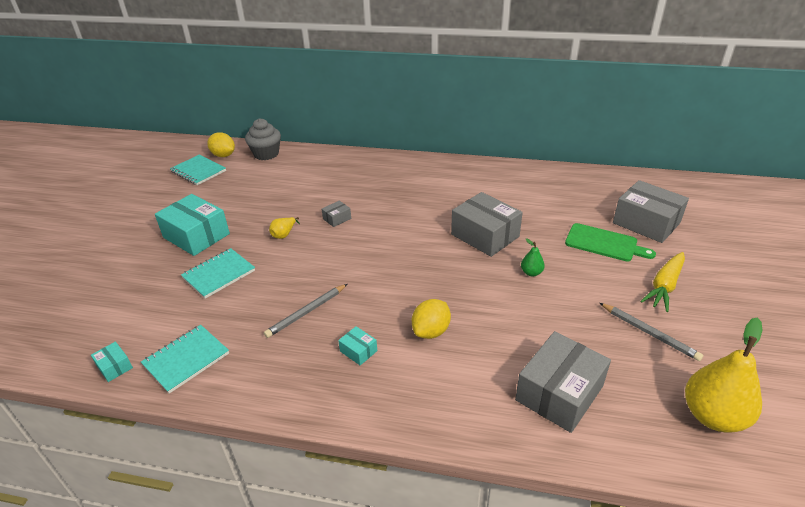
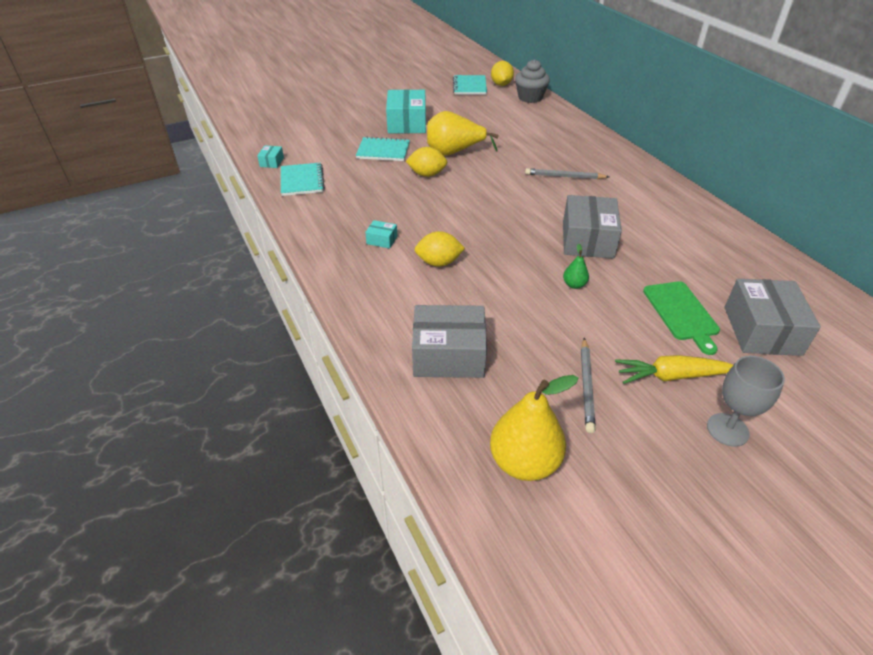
camera: 50 degrees right, 5 degrees up
(186, 359) = (302, 181): turquoise notebook -> turquoise notebook turned 75 degrees clockwise
(284, 234) = (454, 152): yellow pear -> yellow pear, size x2.20
(295, 268) = (427, 174): none -> yellow lemon
(306, 312) = (391, 201): grey pencil -> grey pencil (564, 176)
(337, 219) = (502, 163): grey box -> none
(358, 351) = (382, 240): turquoise box -> turquoise box turned 75 degrees counterclockwise
(729, 293) = (727, 430): none -> grey goblet

